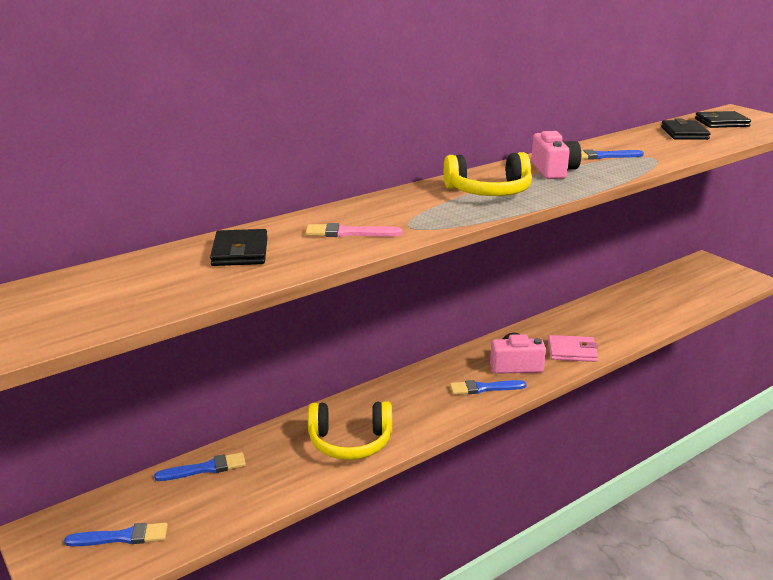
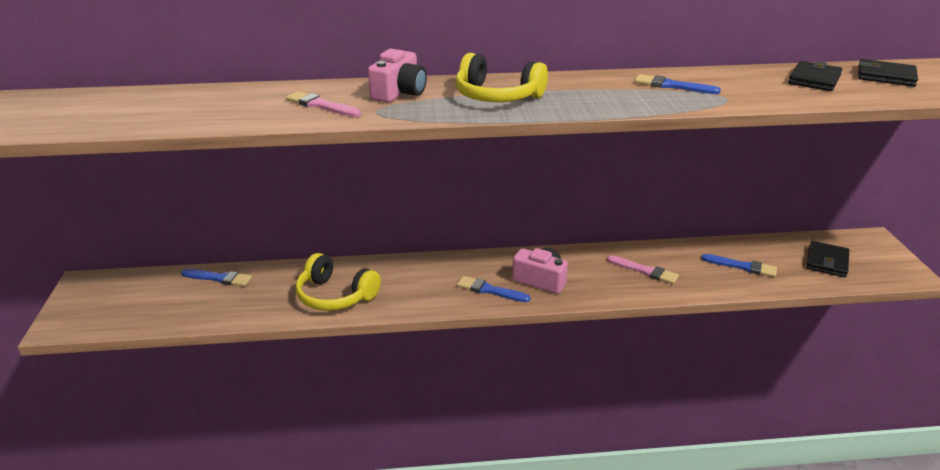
camera: 30 degrees right, 5 degrees up
(122, 537) = (122, 305): blue brush -> blue brush (742, 266)
(240, 252) = (222, 101): black wallet -> black wallet (827, 262)
(553, 170) = (595, 90): pink camera -> pink camera (399, 93)
(572, 351) = (610, 285): pink wallet -> none
(585, 332) = (645, 271): none -> pink brush

